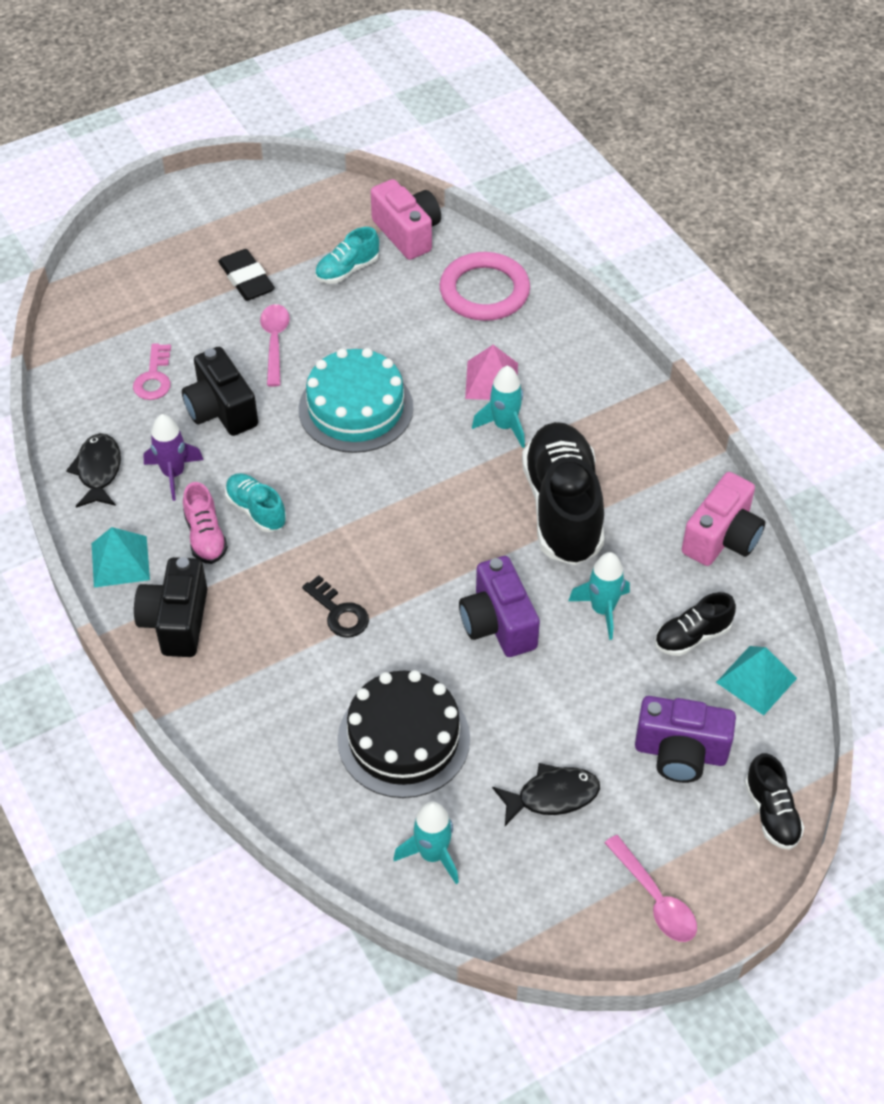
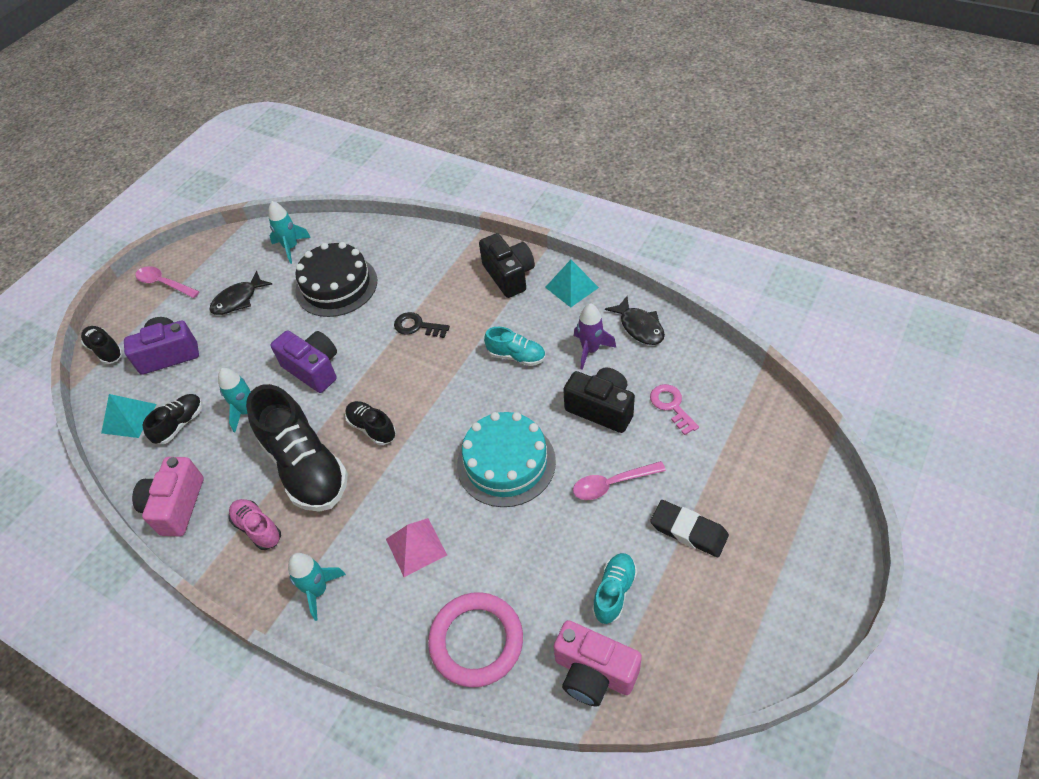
camera: 155 degrees right, 0 degrees up
(205, 537) = (534, 325): pink shoe -> pink shoe (257, 528)
(275, 342) = (612, 484): pink spoon -> pink spoon turned 105 degrees clockwise
(468, 513) = (372, 428): none -> black shoe
(504, 426) = (383, 510): turquoise rocket -> turquoise rocket (318, 590)

